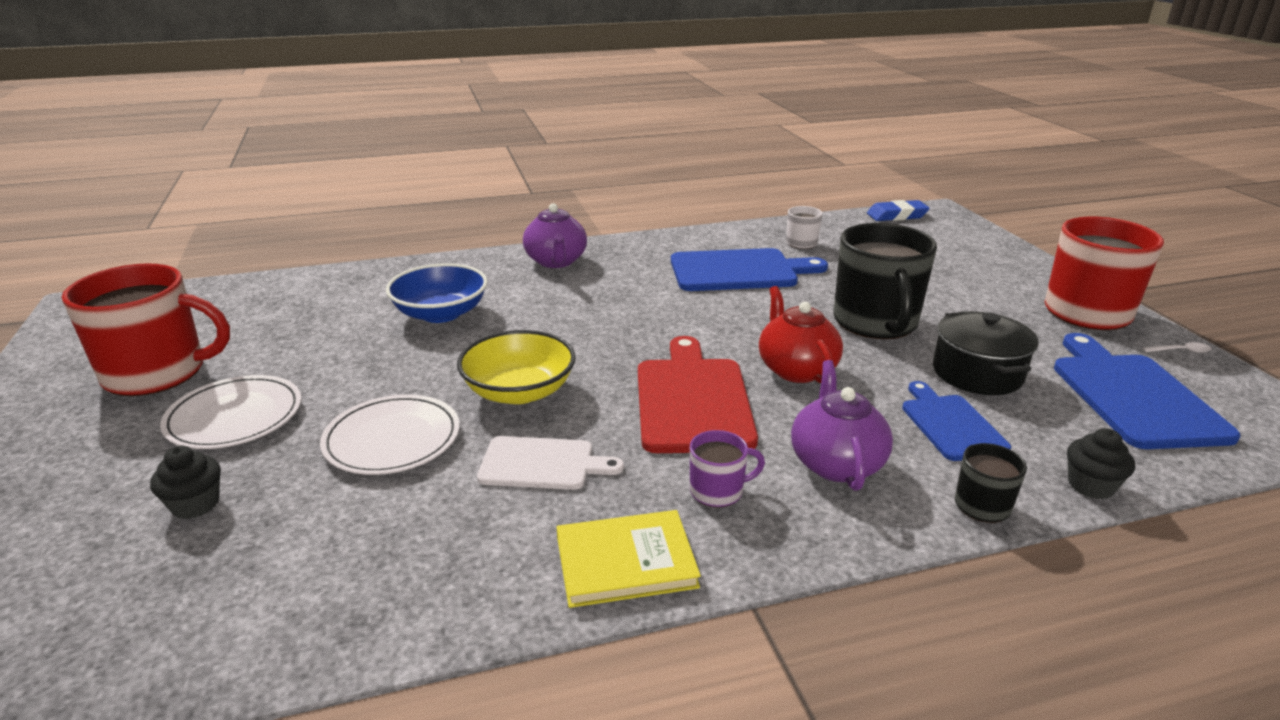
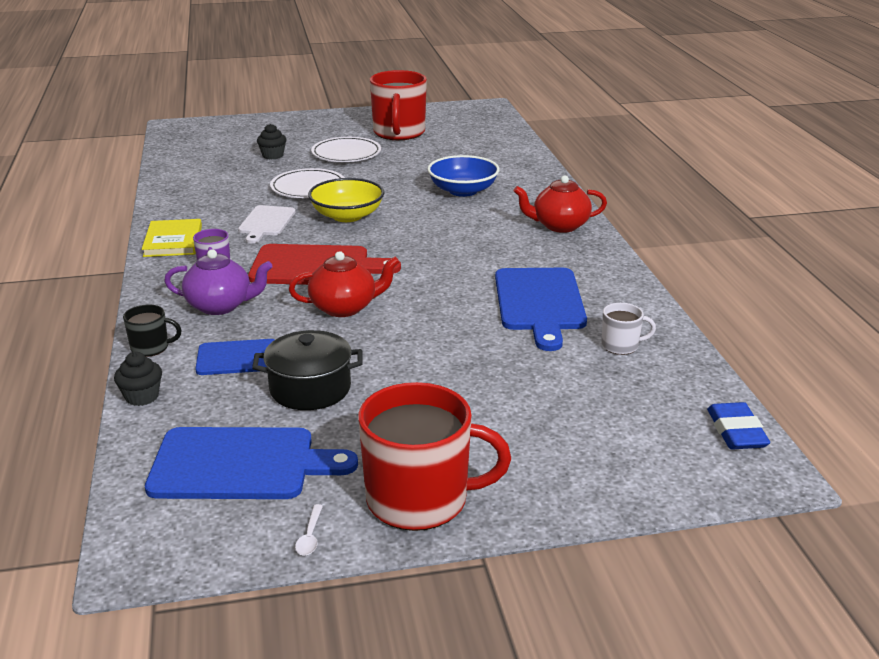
camera: 95 degrees right, 0 degrees up
(556, 261) = (559, 226): purple teapot -> red teapot
(875, 323) = (417, 356): black mug -> none

